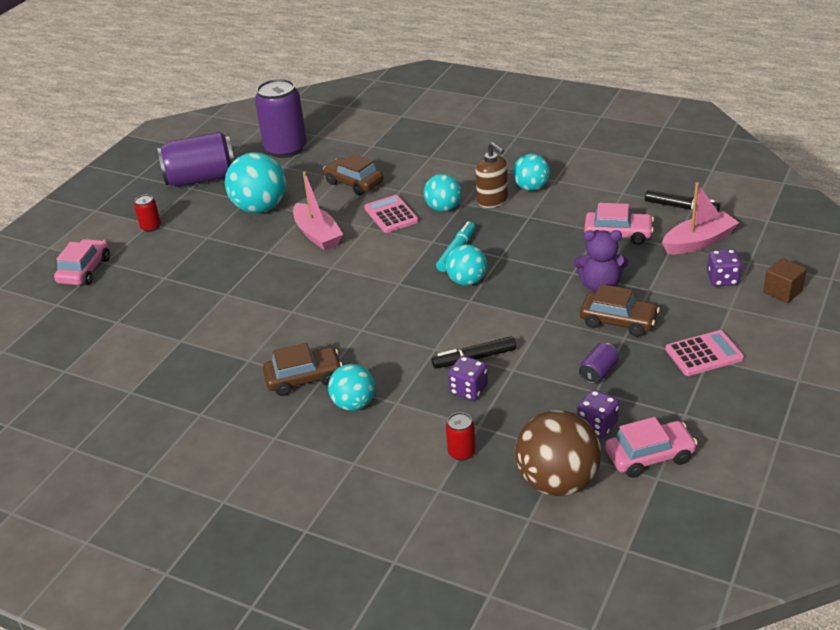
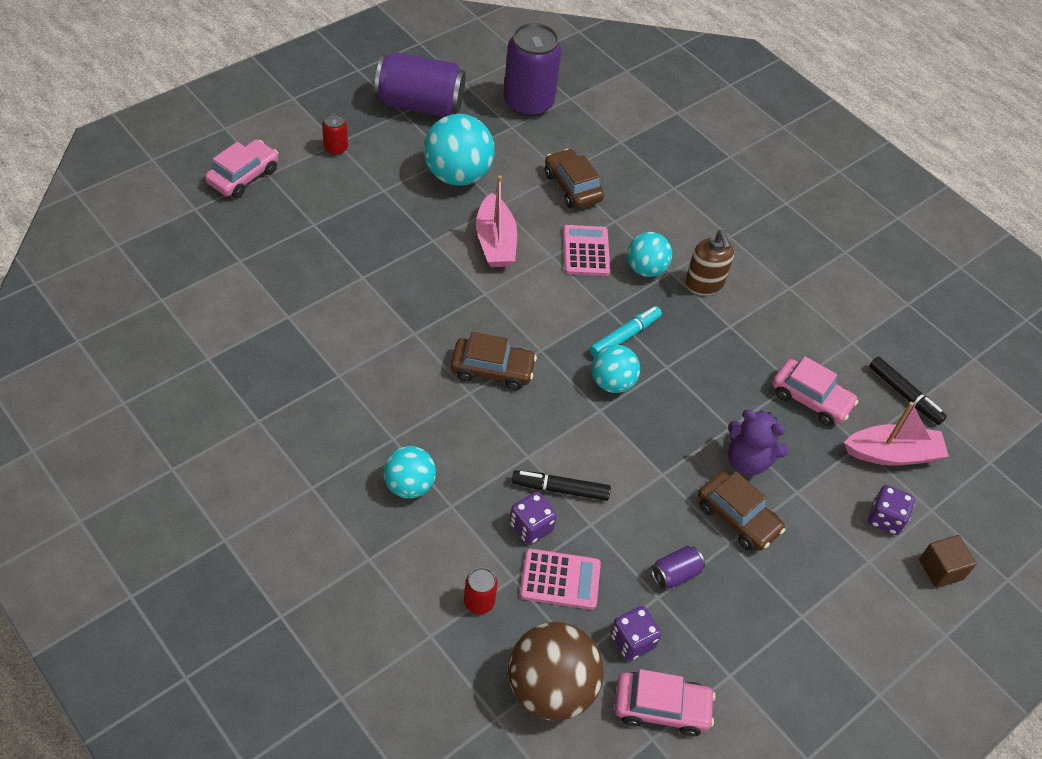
camera: 15 degrees right, 15 degrees up
(304, 378) = (379, 427): brown car -> brown car (492, 370)
(531, 187) = (756, 286): turquoise ball -> none
(704, 354) = (800, 608): pink calculator -> pink calculator (560, 579)

